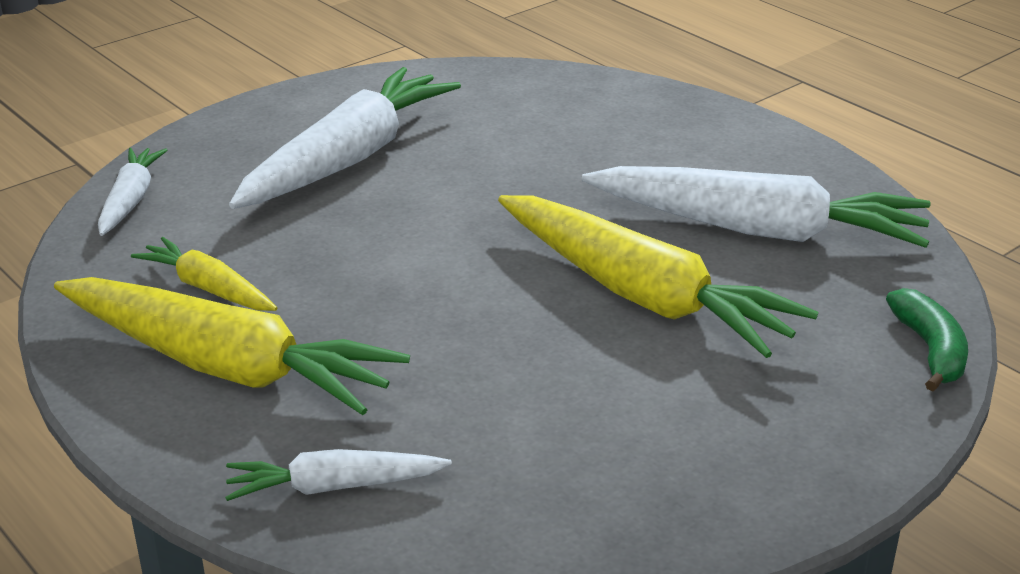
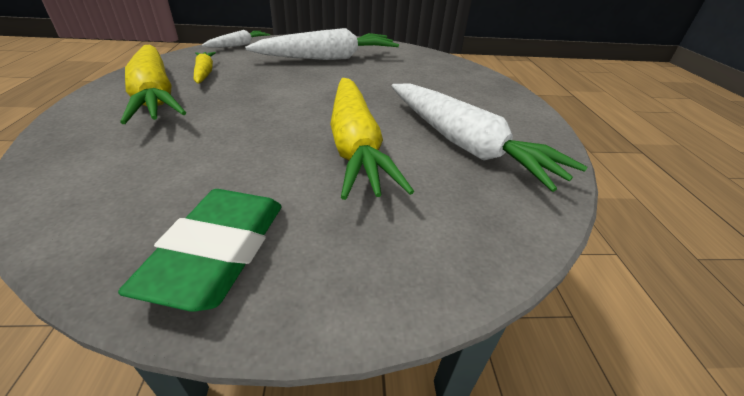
camera: 35 degrees right, 5 degrees up
(334, 486) = (82, 152): white carrot -> none
(708, 477) = (219, 252): none -> green eraser
(930, 350) = (487, 260): green banana -> none

